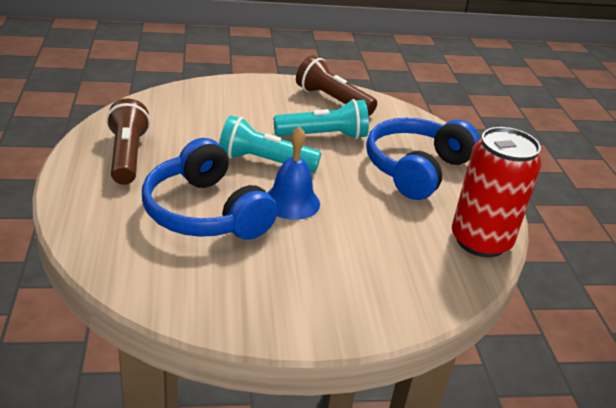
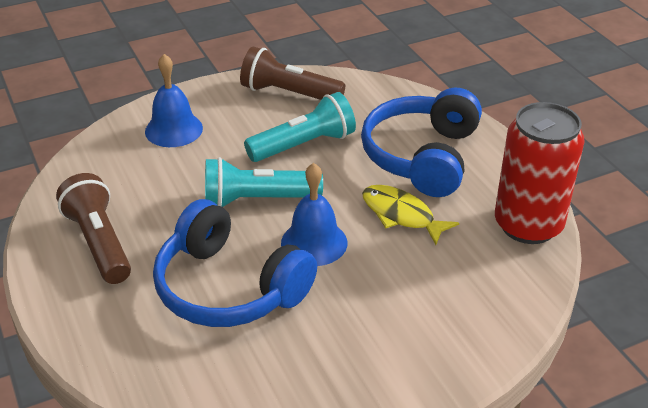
camera: 15 degrees left, 5 degrees up
(229, 100) = (173, 129): none -> blue bell
(374, 203) = (401, 215): none -> yellow fish

